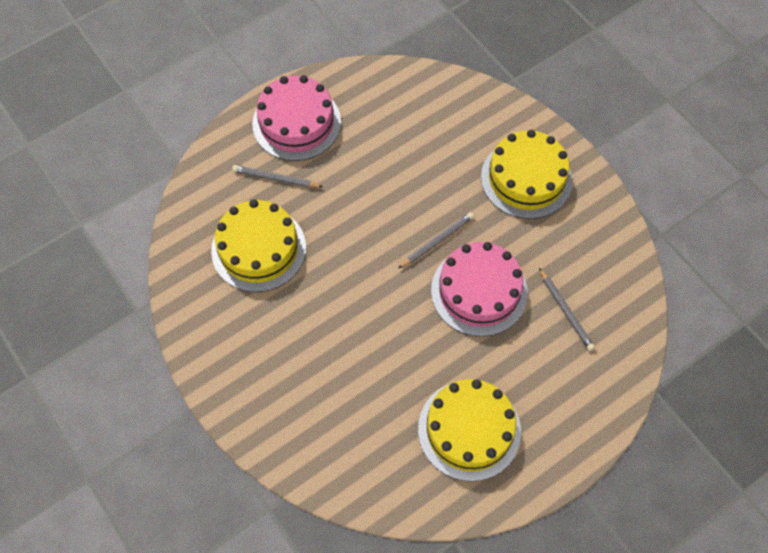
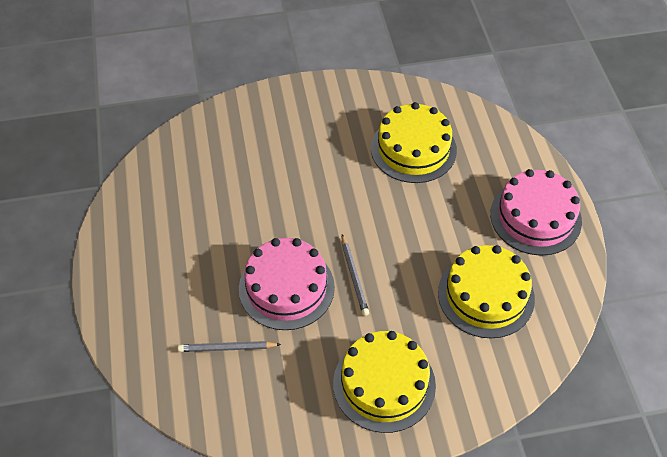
camera: 115 degrees right, 10 degrees down
(276, 178) = (479, 182): grey pencil -> none
(469, 430) = (172, 228): yellow cake -> yellow cake (486, 295)

